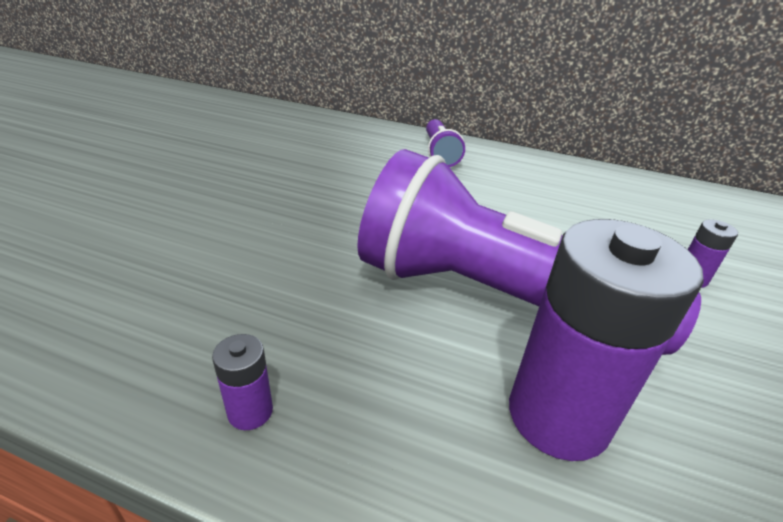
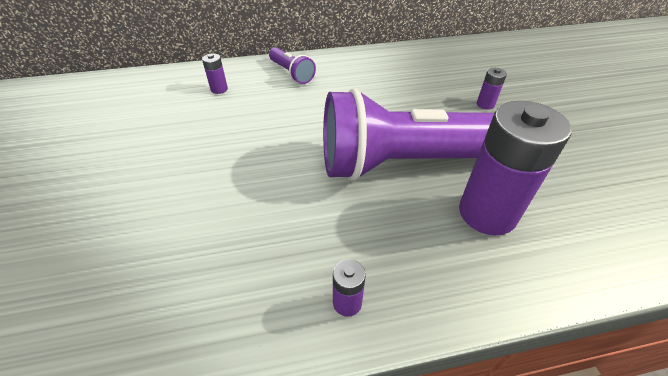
camera: 30 degrees left, 10 degrees up
(346, 143) = (219, 89): none -> purple battery

